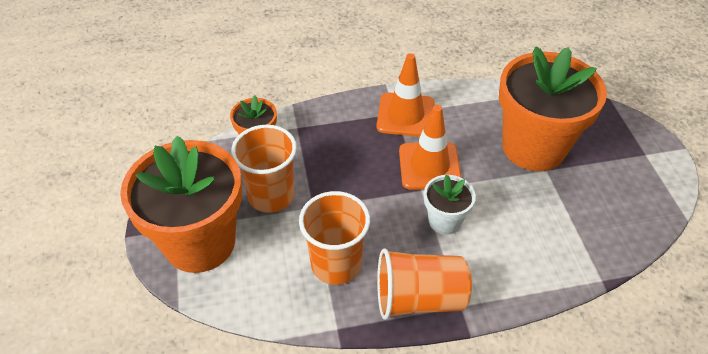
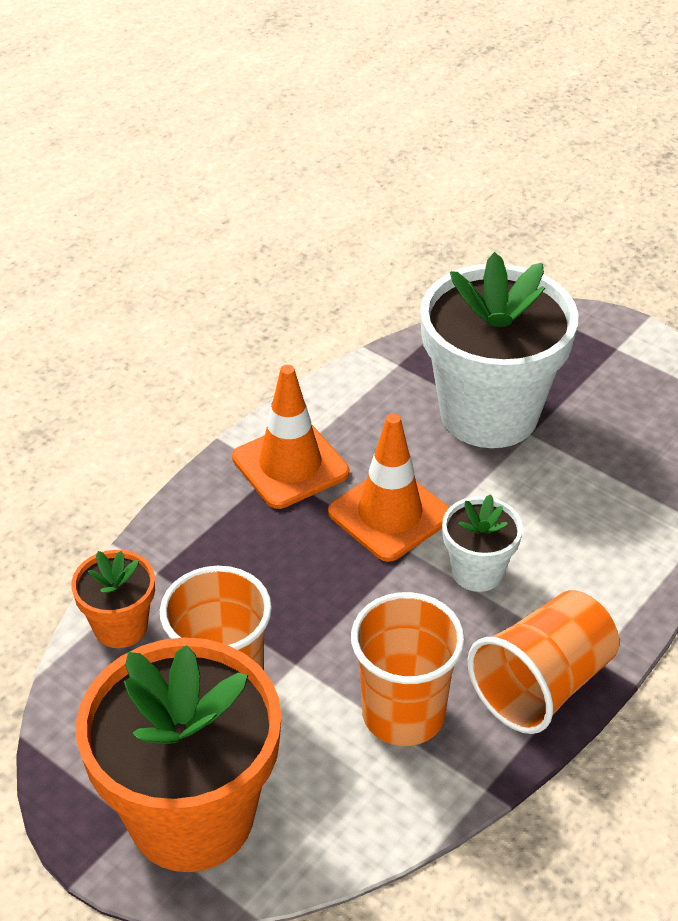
camera: 40 degrees left, 5 degrees down
(533, 147) = (489, 413): orange flower pot -> white flower pot

